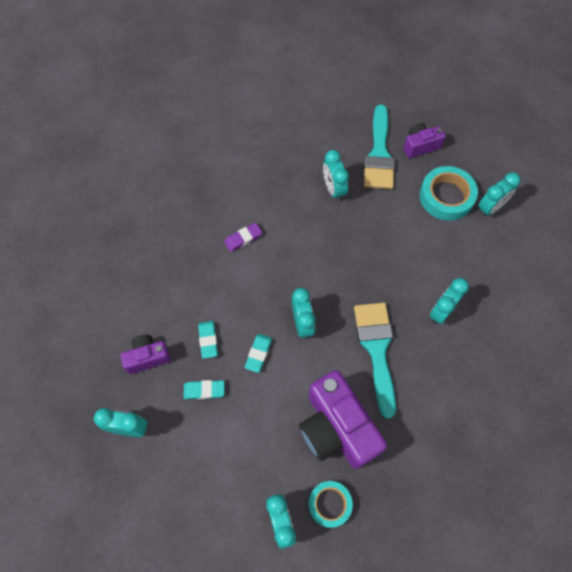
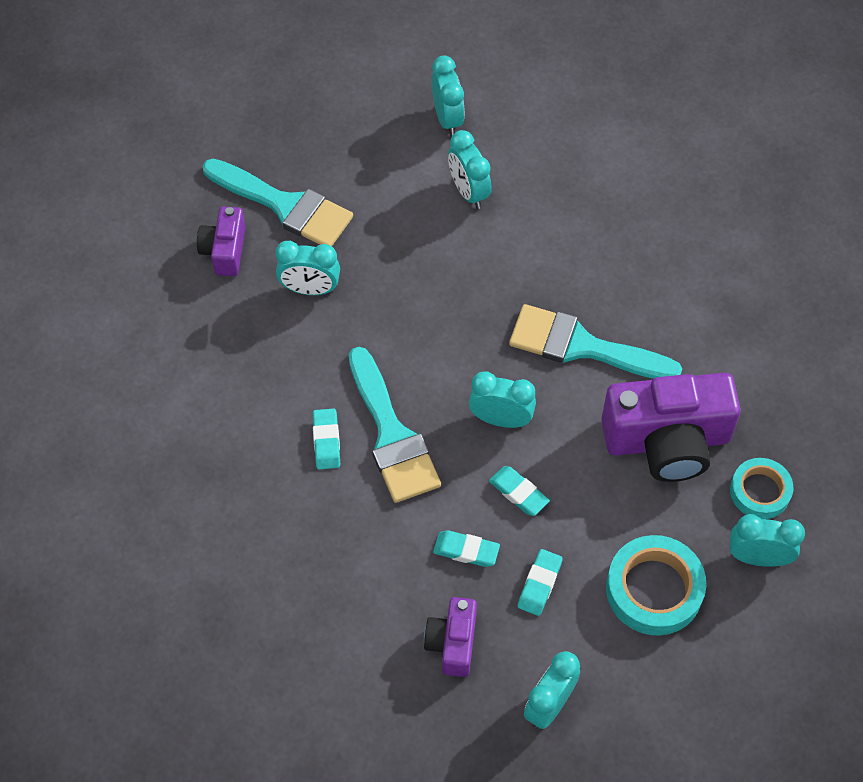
camera: 65 degrees left, 5 degrees down
(243, 238) = (326, 441): purple eraser -> turquoise eraser
(263, 270) = (392, 435): none -> turquoise brush
(420, 146) = (302, 150): purple camera -> purple camera (224, 250)
(441, 311) = (566, 247): turquoise clock -> turquoise clock (468, 191)
(446, 196) = (401, 159): turquoise tape -> turquoise tape (654, 589)

